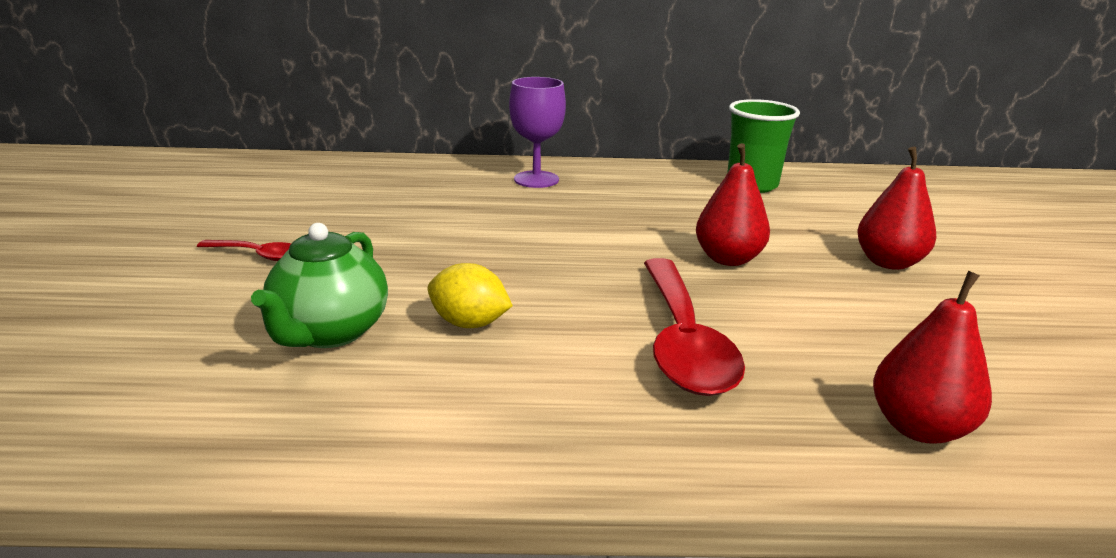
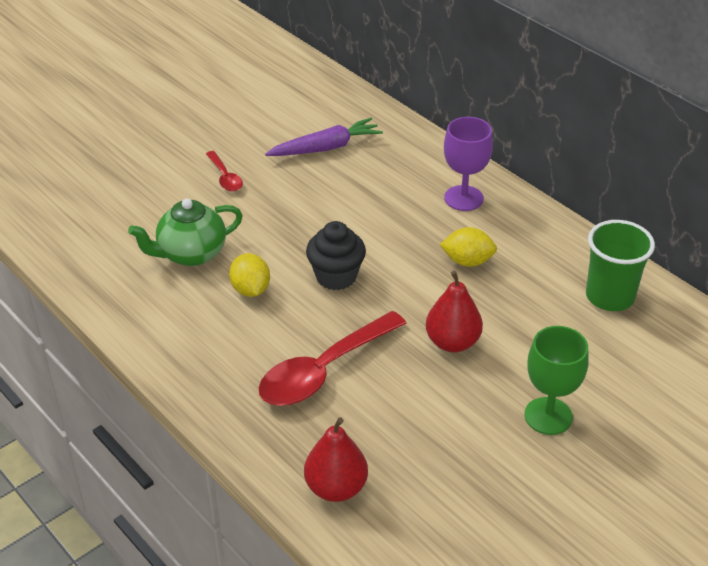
camera: 50 degrees right, 15 degrees up
(343, 196) = (326, 148): none -> purple carrot
(537, 269) = (336, 276): none -> black cupcake
(622, 209) = (467, 261): none -> yellow lemon
(888, 262) = (548, 416): red pear -> green goblet

